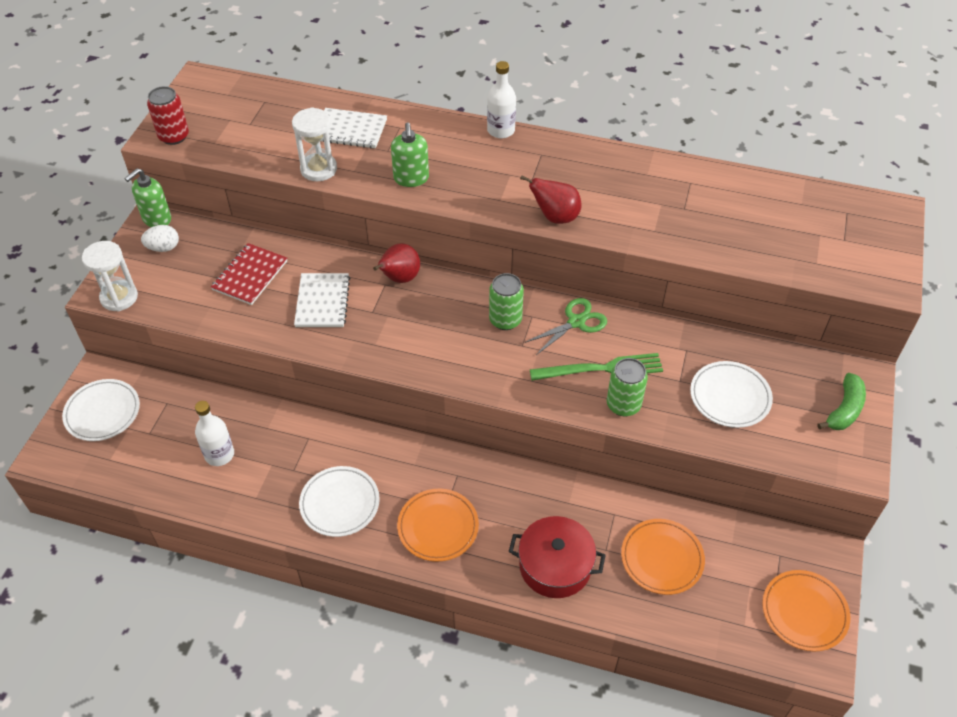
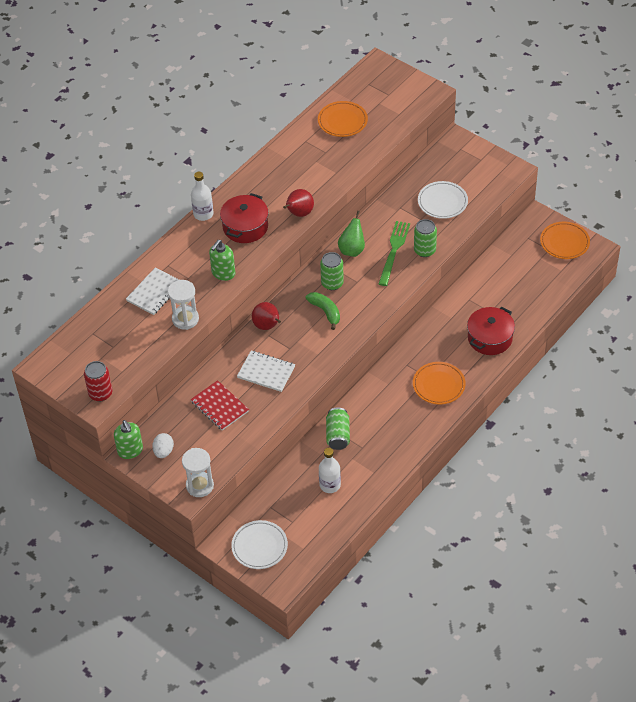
camera: 65 degrees left, 0 degrees up
(304, 436) = (338, 435): none -> green can
(340, 503) = (399, 429): white plate -> none
(411, 178) = (223, 273): green soap dispenser -> green soap dispenser turned 105 degrees clockwise
(501, 174) = (245, 227): none -> red pot
(576, 322) = (352, 250): green scissors -> green pear
(662, 558) = (506, 289): orange plate -> orange plate (342, 121)
(844, 409) = (475, 158): green banana -> green banana (325, 312)

